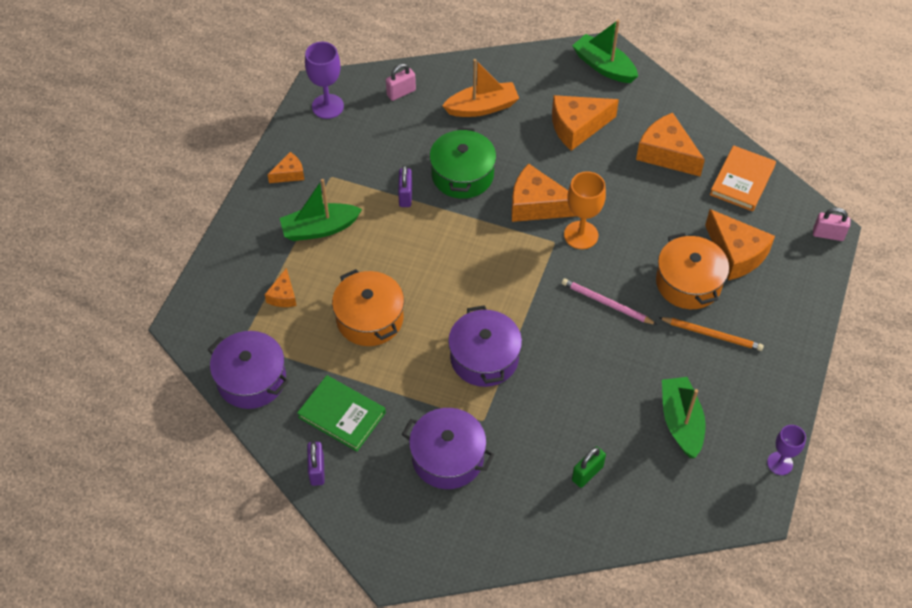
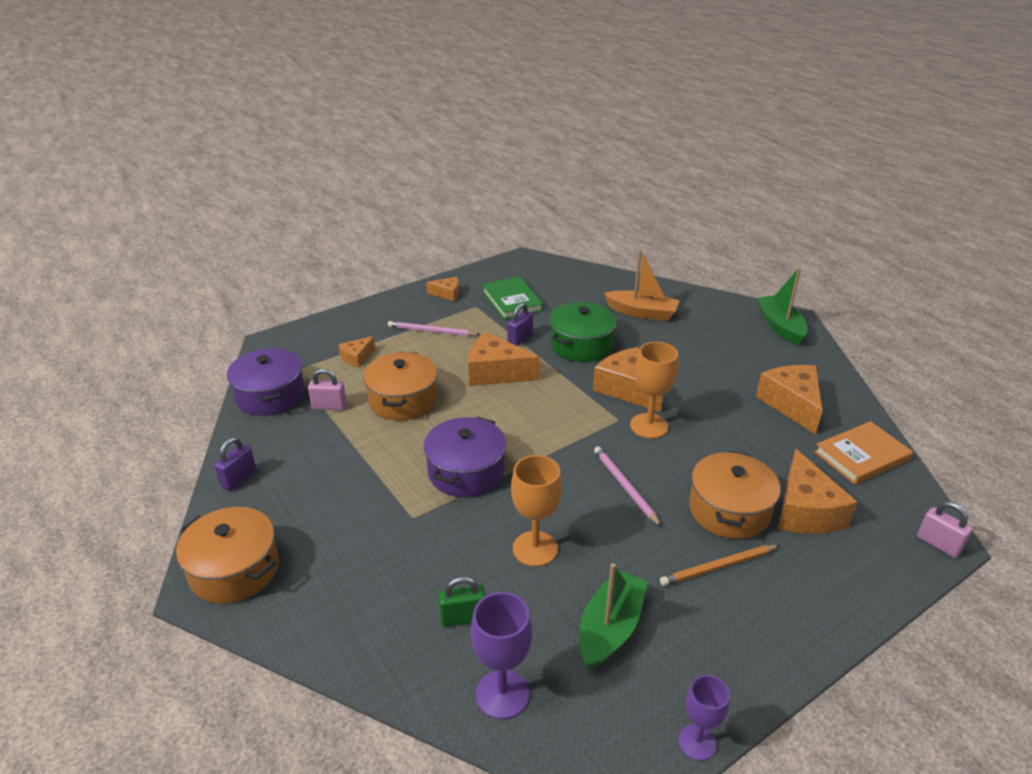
camera: 35 degrees right, 20 degrees down
(319, 229) = (431, 331): green boat -> pink pencil
(327, 106) = (518, 270): purple goblet -> purple goblet (502, 694)
(342, 415) = (304, 451): green book -> green book (512, 301)
(400, 540) = (234, 570): none -> orange pot
(401, 93) = (583, 282): pink padlock -> pink padlock (329, 406)
(448, 457) = (350, 529): purple pot -> none
(577, 127) = (717, 354): orange cheese -> orange cheese (496, 372)
(588, 393) = (535, 549): none -> orange goblet
(712, 335) = (718, 567): orange pencil -> orange pencil turned 105 degrees clockwise

